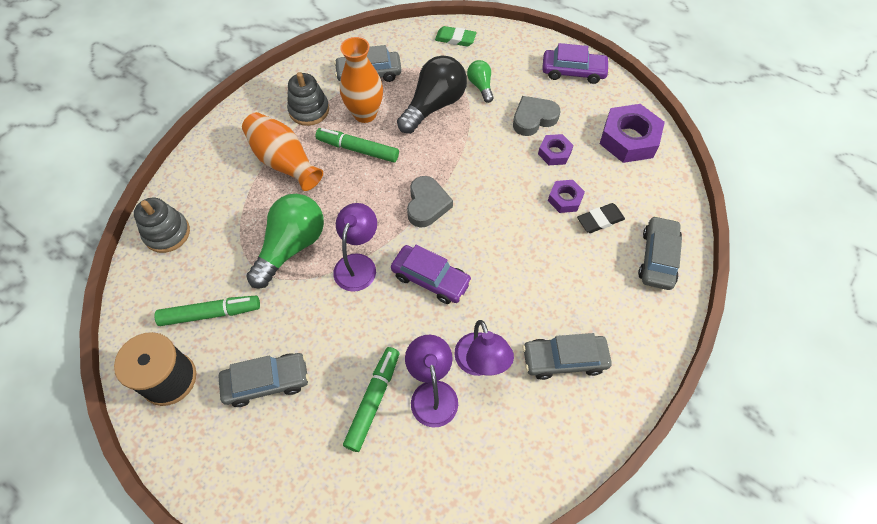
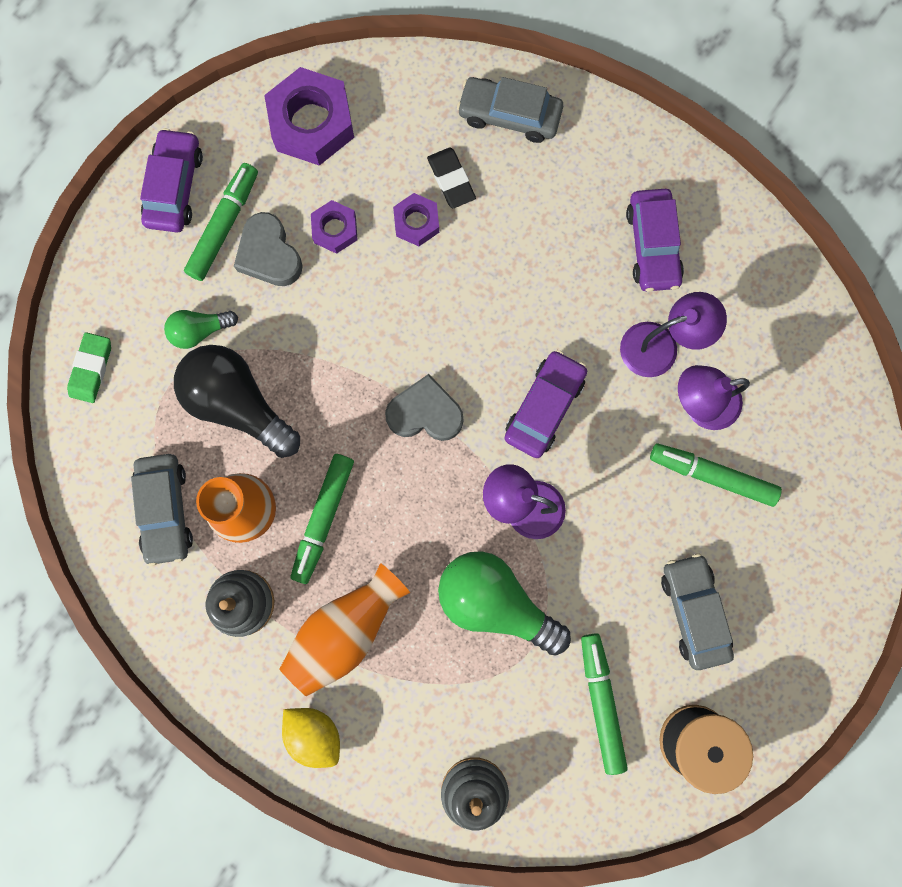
camera: 90 degrees left, 20 degrees up
(223, 147) = (314, 733): none -> yellow lemon
(550, 96) = (224, 225): none -> green marker
(564, 359) = (652, 245): grey car -> purple car

